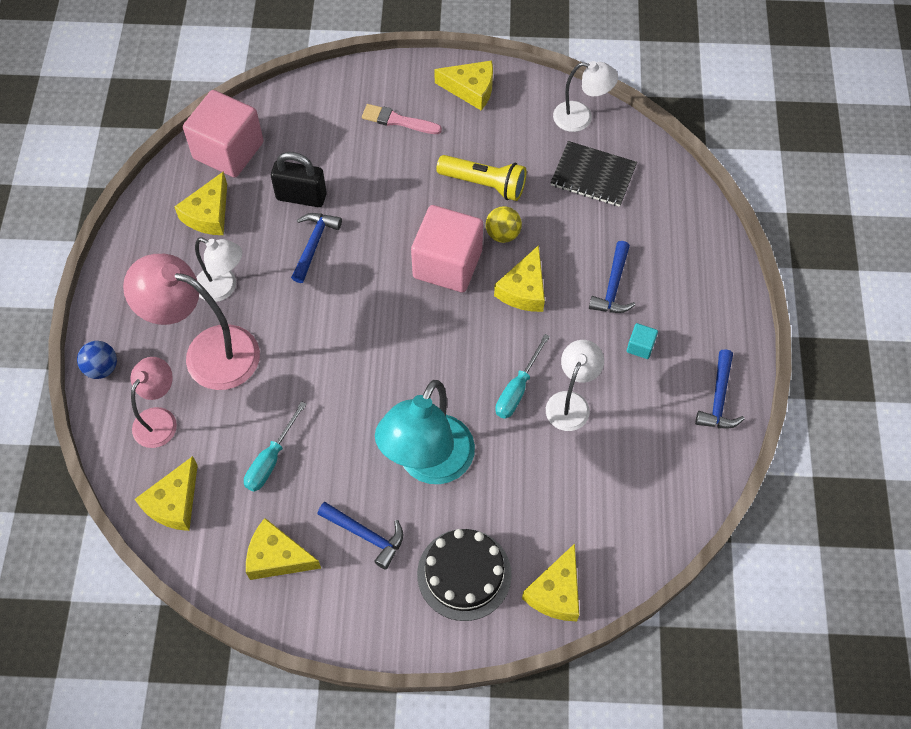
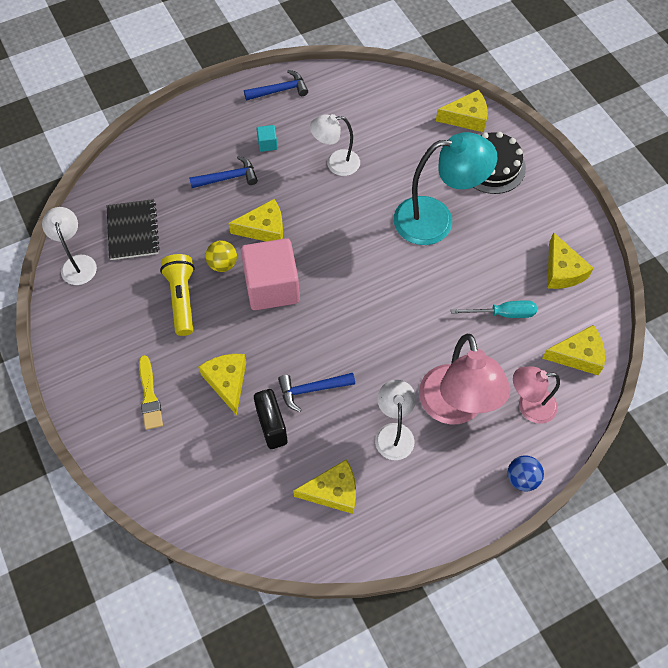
camera: 120 degrees left, 0 degrees up
(228, 150) = (258, 519): pink cube -> none
(366, 535) = (509, 229): blue hammer -> none
(398, 120) = (149, 396): pink brush -> yellow brush
(471, 89) = (85, 357): yellow cheese -> yellow cheese (227, 382)
(517, 389) = (346, 196): turquoise screwdriver -> none

